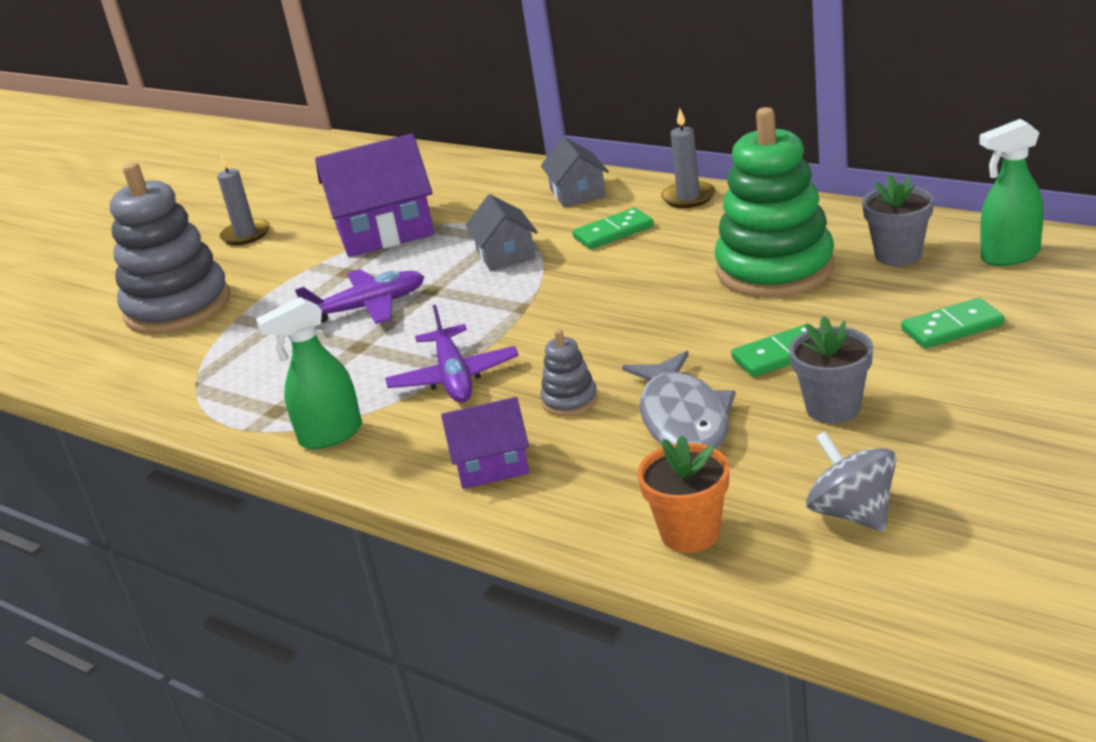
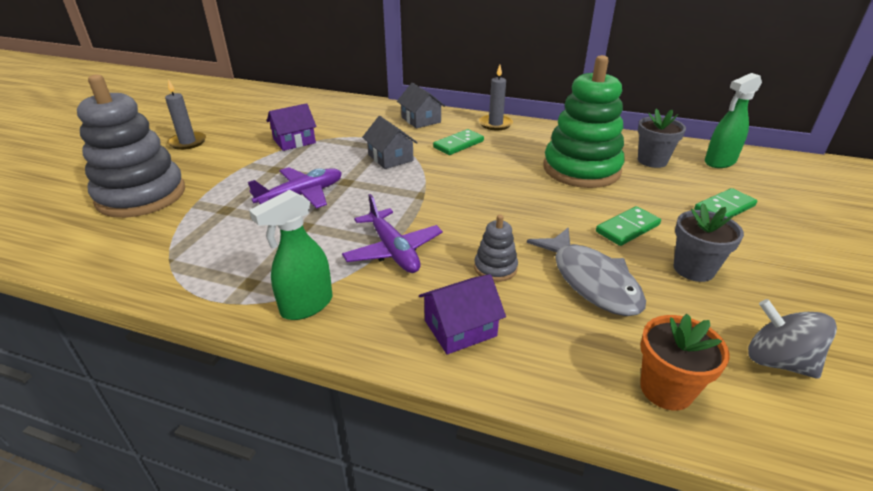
camera: 20 degrees left, 5 degrees up
(384, 230) = (294, 141): purple house -> purple house, size x0.56

